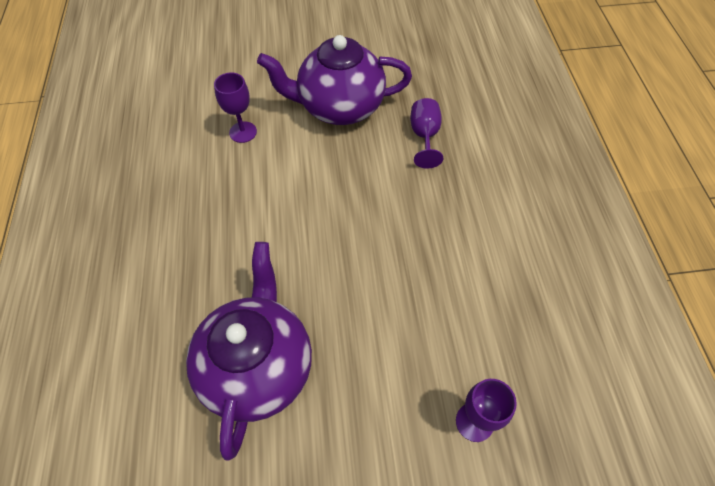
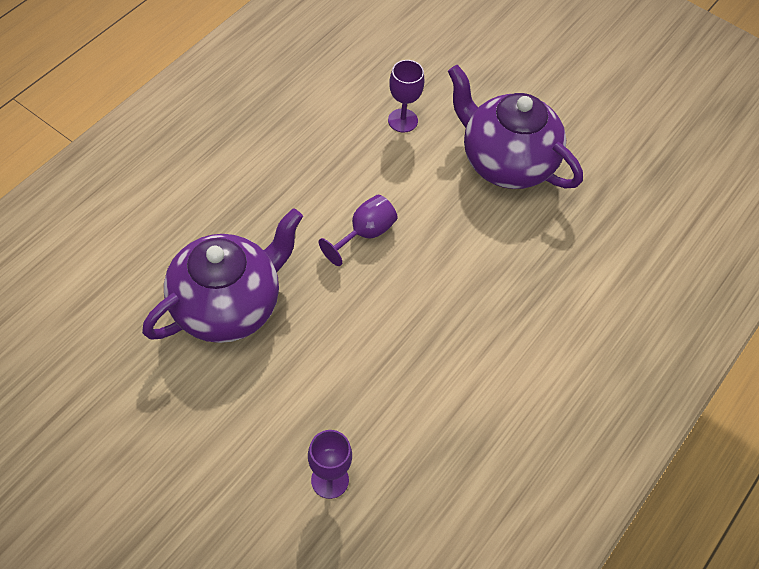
camera: 40 degrees right, 0 degrees up
(424, 136) = (550, 247): purple goblet -> purple goblet (365, 234)

